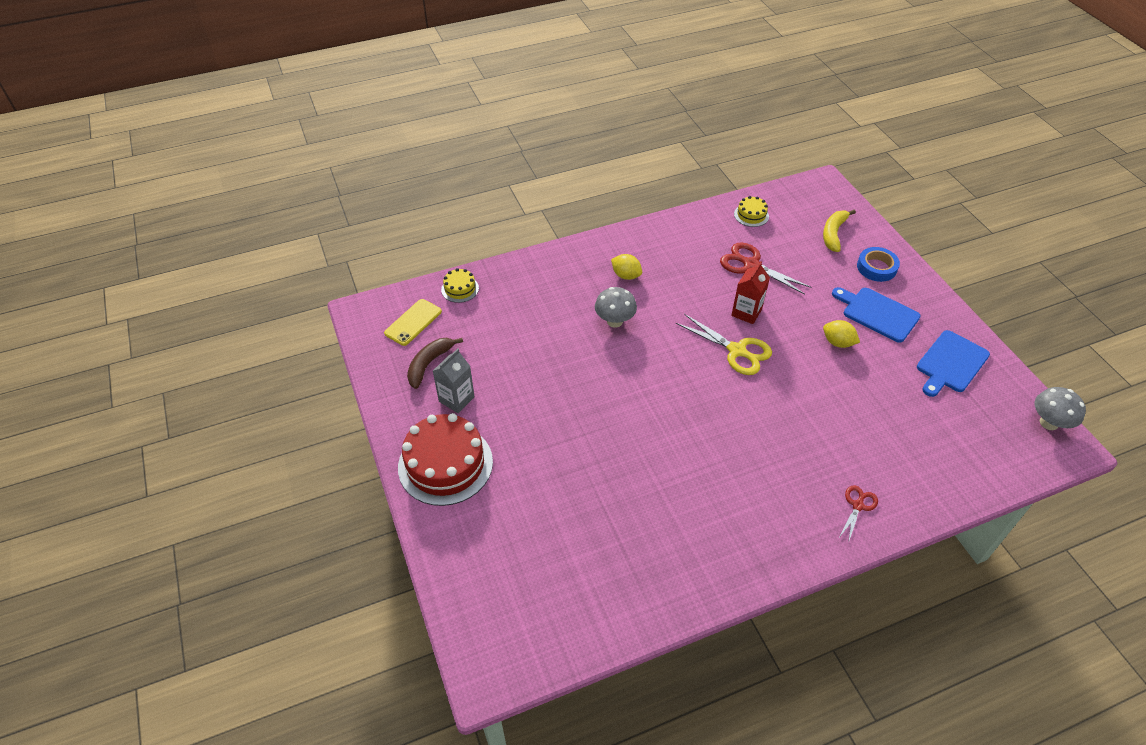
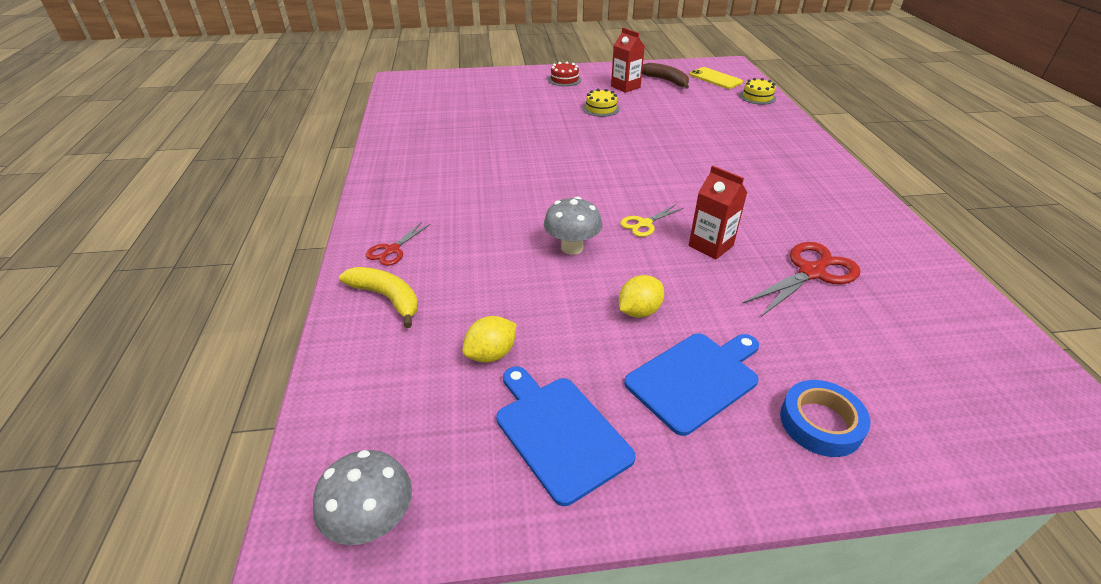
camera: 105 degrees right, 10 degrees down
(445, 464) = (564, 79): red cake -> red cake, size x0.47
(456, 399) = (625, 87): grey carton -> red carton
(614, 321) = (705, 159): grey mushroom -> grey mushroom (572, 247)
(626, 275) = (781, 176): yellow lemon -> yellow lemon (491, 354)
(736, 351) = (644, 224): yellow scissors -> yellow scissors, size x0.58
(751, 215) = (942, 302): yellow cake -> yellow cake (601, 108)
(833, 234) = (917, 393): yellow banana -> yellow banana (387, 298)
(858, 506) = (392, 250): red scissors -> red scissors turned 75 degrees clockwise

